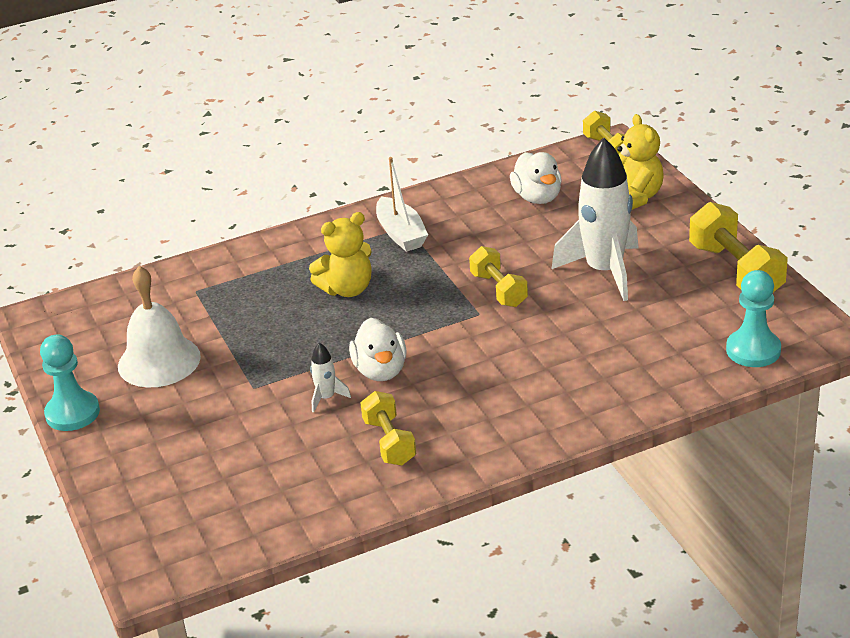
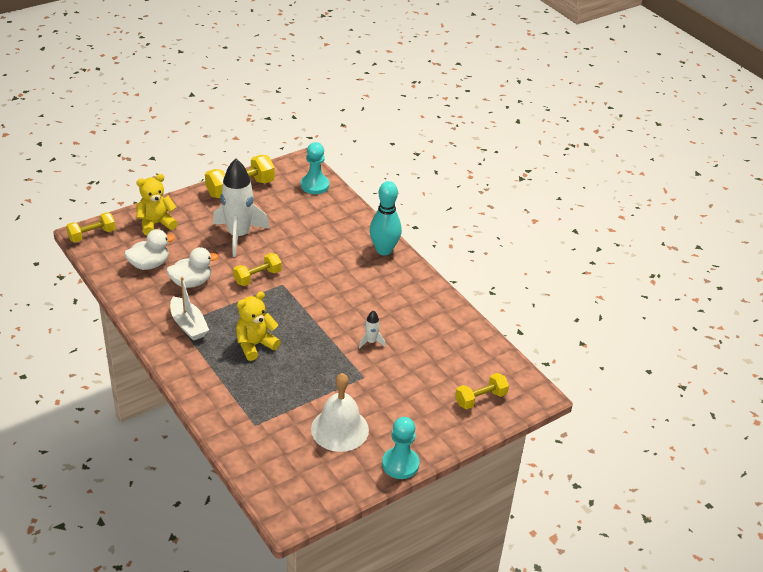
camera: 105 degrees left, 5 degrees up
(347, 289) = (255, 345): yellow teddy bear -> yellow teddy bear turned 90 degrees counterclockwise
(380, 371) = (342, 321): white duck -> white duck (191, 282)
(389, 442) = (407, 312): yellow dumbbell -> yellow dumbbell (480, 399)
(401, 234) = (188, 325): white boat -> white boat turned 90 degrees clockwise
(558, 424) = (384, 250): none -> turquoise bowling pin

